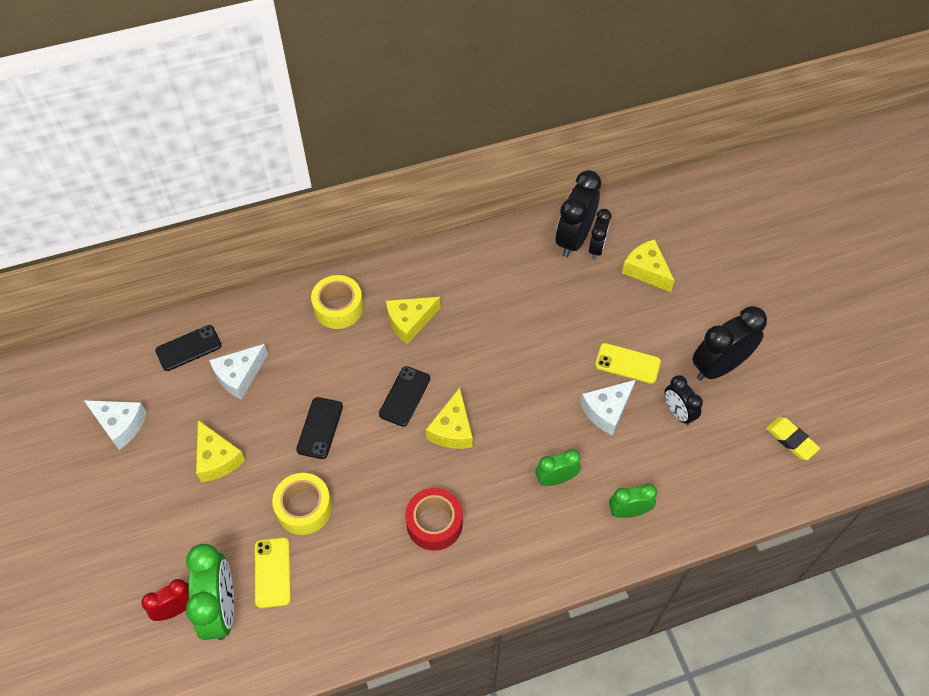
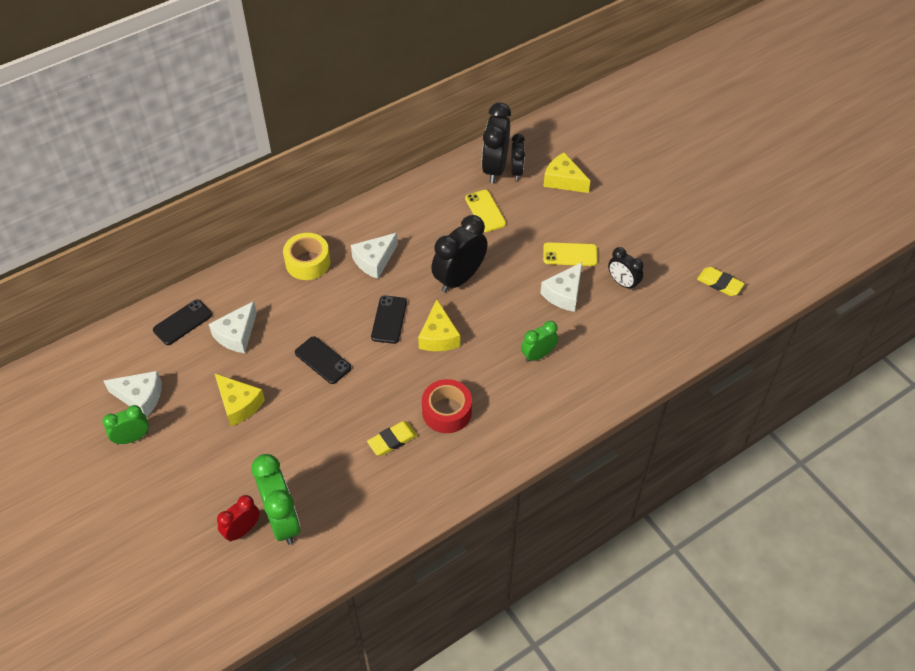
camera: 15 degrees left, 5 degrees down
(272, 572) = (318, 482): yellow phone -> yellow phone (485, 211)
(304, 508) = (329, 425): yellow tape -> none
(320, 428) = (323, 360): black phone -> black phone turned 45 degrees counterclockwise
(365, 543) = (392, 440): none -> yellow eraser
(410, 322) = (374, 261): yellow cheese -> white cheese
(628, 511) = (605, 366): green clock -> green clock (132, 438)
(718, 367) = (645, 241): black clock -> black clock (459, 278)

